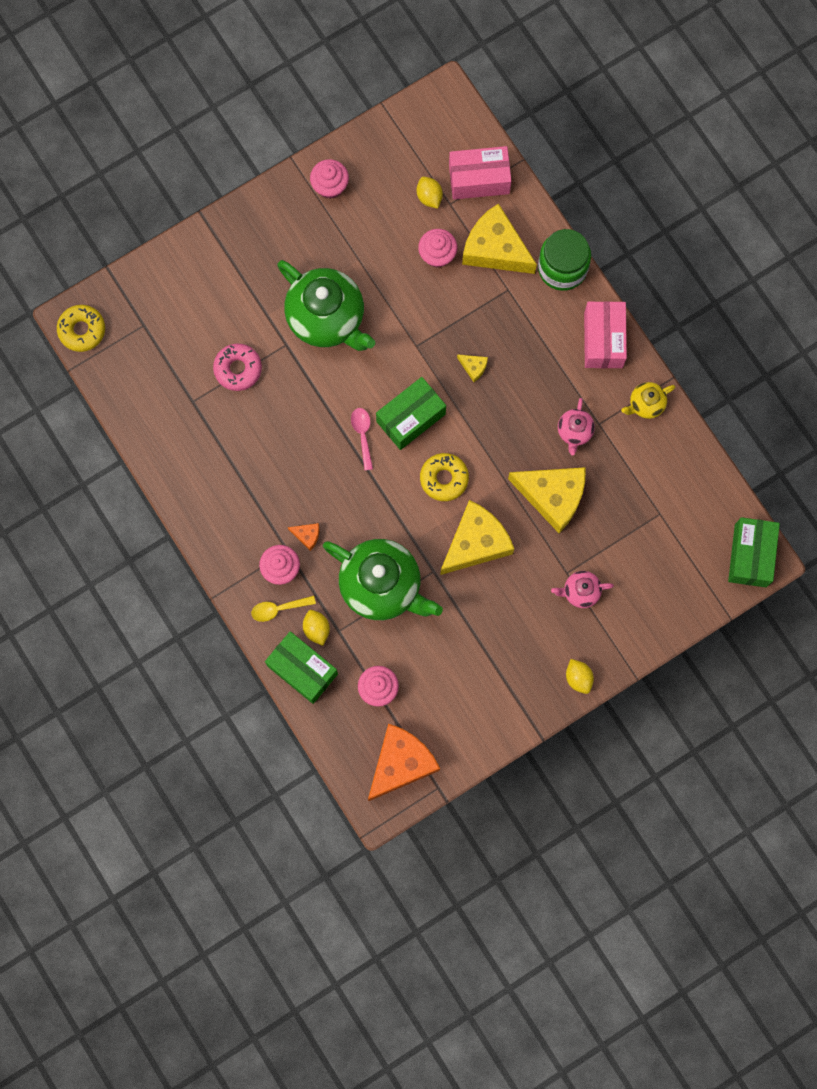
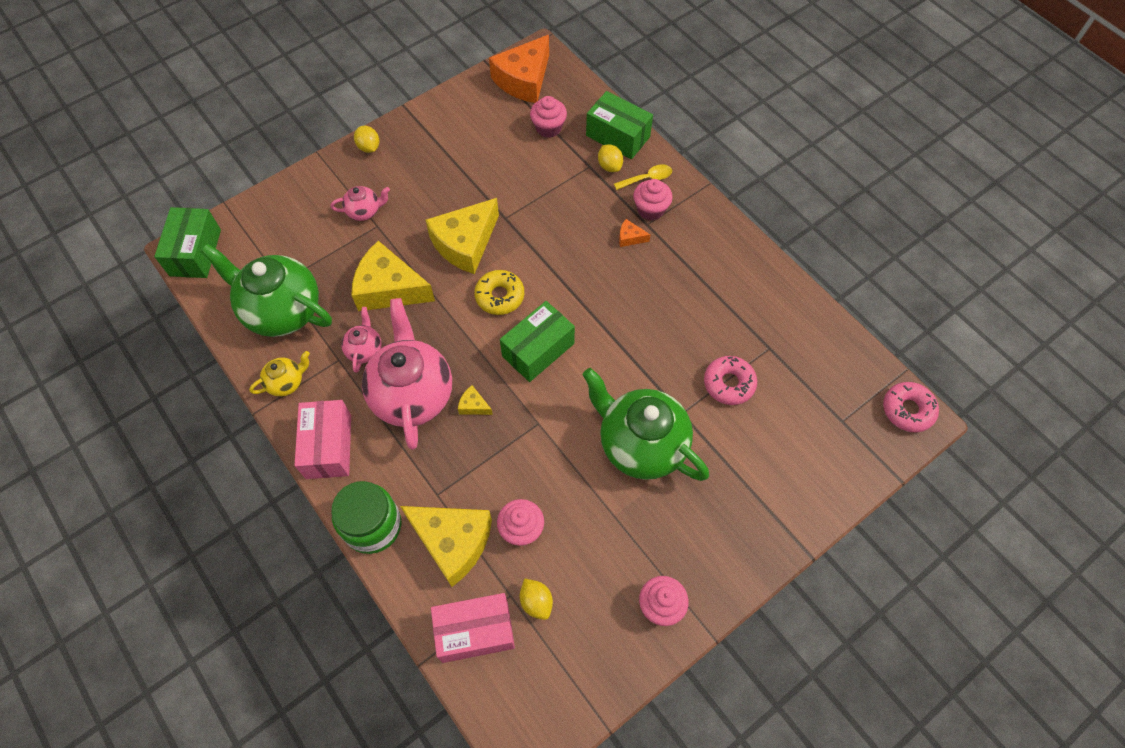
camera: 175 degrees right, 15 degrees down
(82, 330) = (907, 410): yellow donut -> pink donut
(362, 435) = (586, 330): pink spoon -> none
(382, 586) = (553, 202): green teapot -> green teapot (282, 311)
(529, 383) = (412, 394): none -> pink teapot

